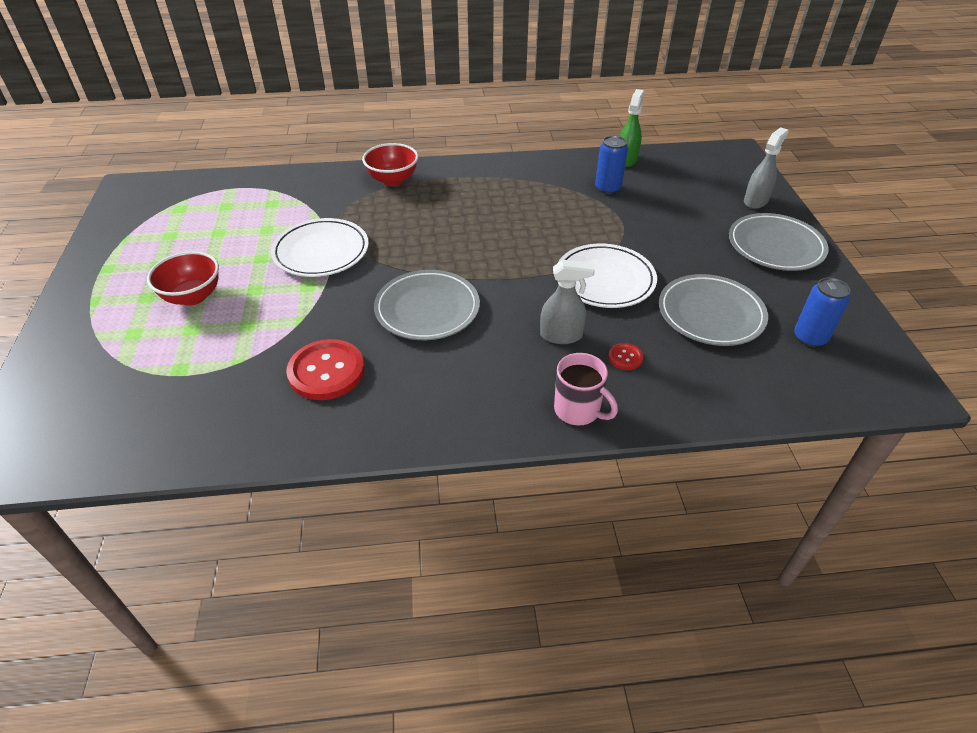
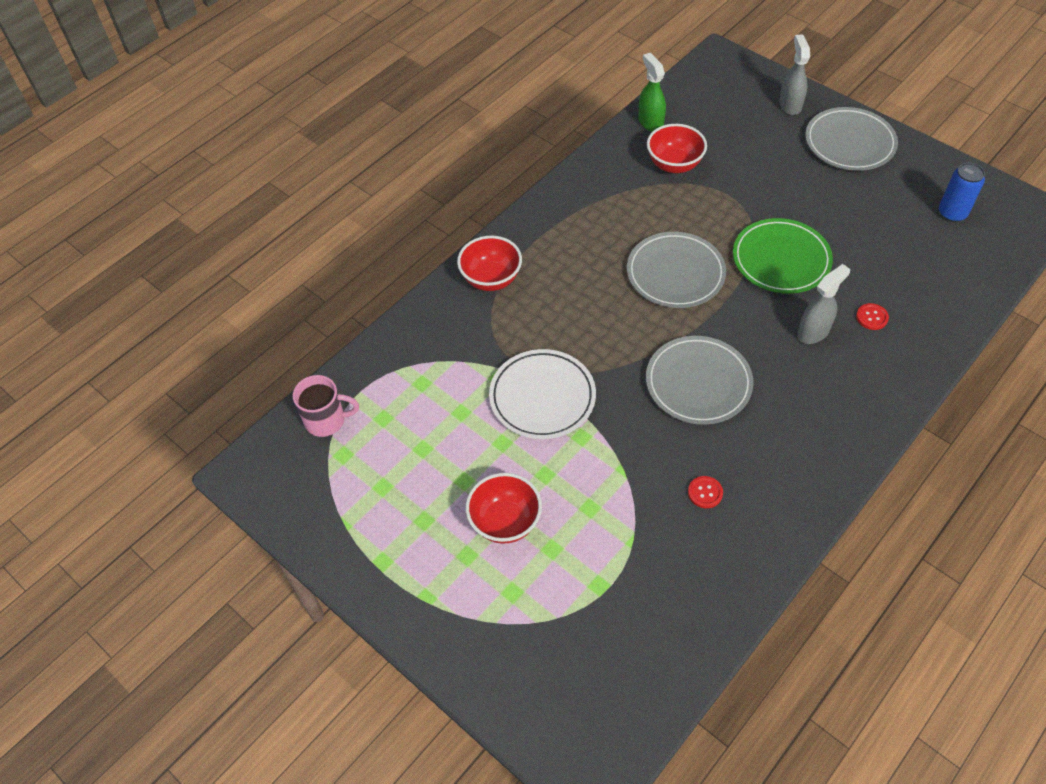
camera: 40 degrees left, 10 degrees up
(326, 371) = (705, 493): red button -> red button, size x0.46
(578, 410) = (894, 382): pink mug -> pink mug (326, 420)
(605, 280) = (781, 259): white plate -> green plate
(608, 188) = (674, 165): blue can -> red bowl
(710, 314) = (878, 238): grey plate -> grey plate (675, 273)

